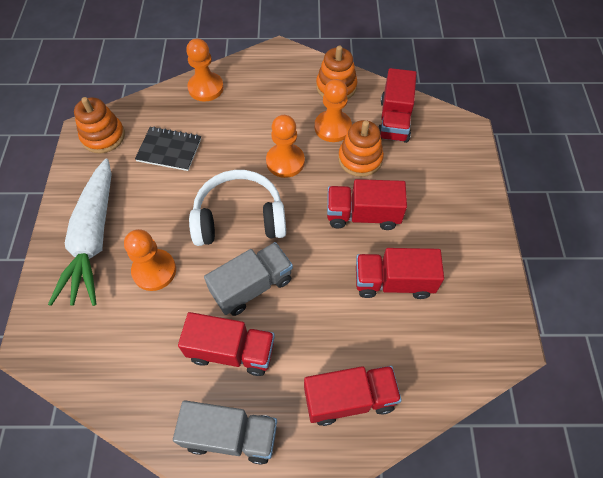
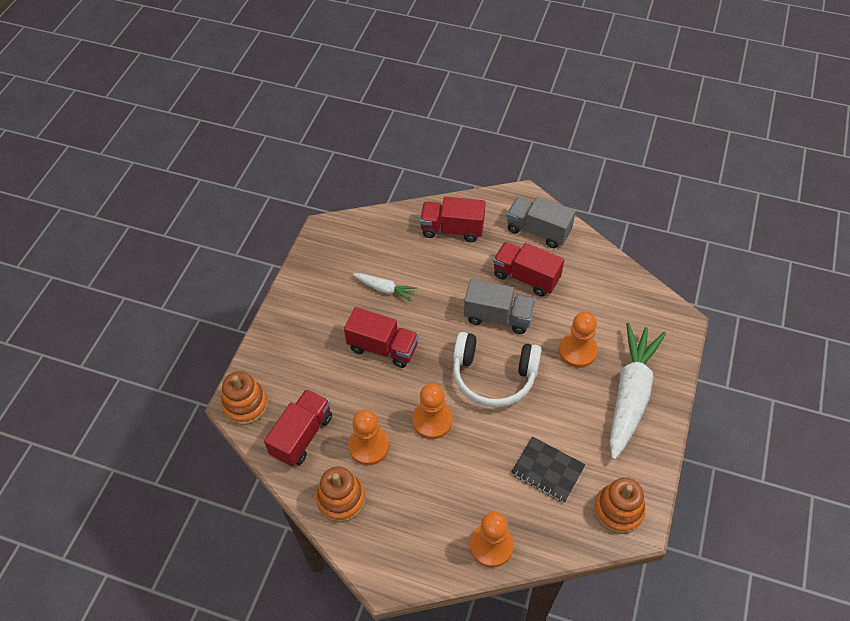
camera: 160 degrees left, 5 degrees down
(252, 286) = (498, 316): grey truck -> grey truck turned 150 degrees counterclockwise
(360, 159) = (358, 402): orange stacking toy -> orange stacking toy (245, 405)
(393, 282) = (385, 289): red truck -> white carrot

